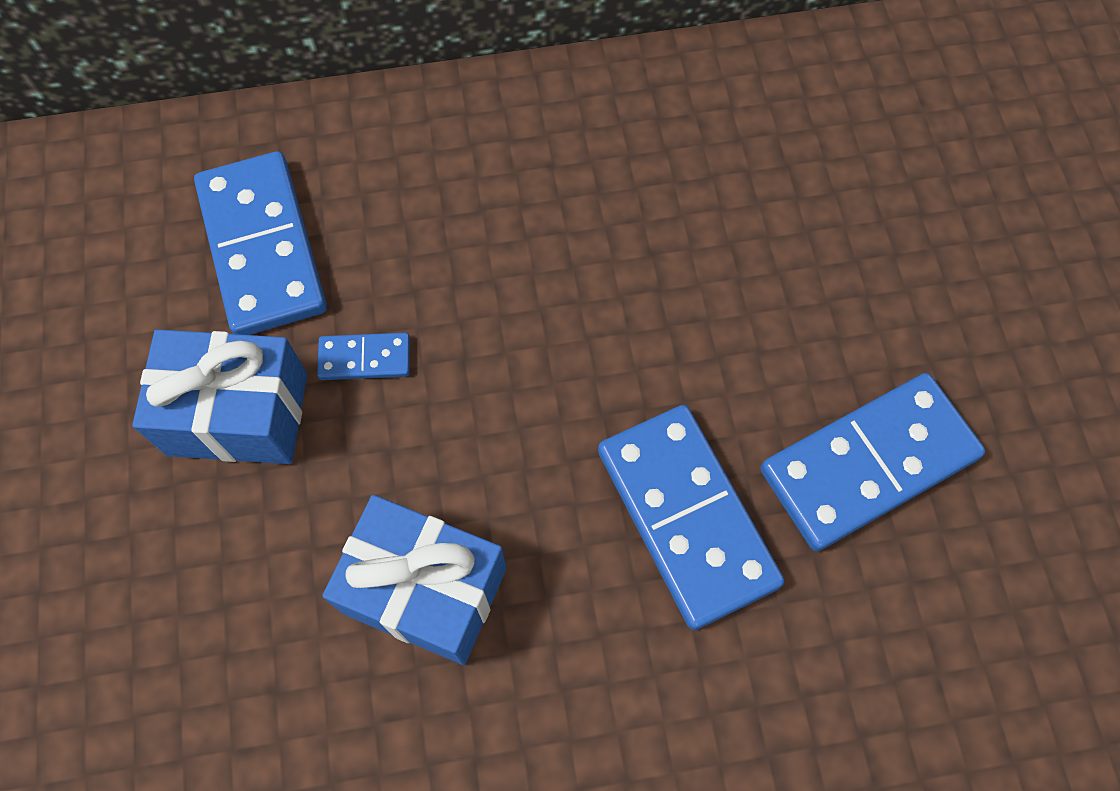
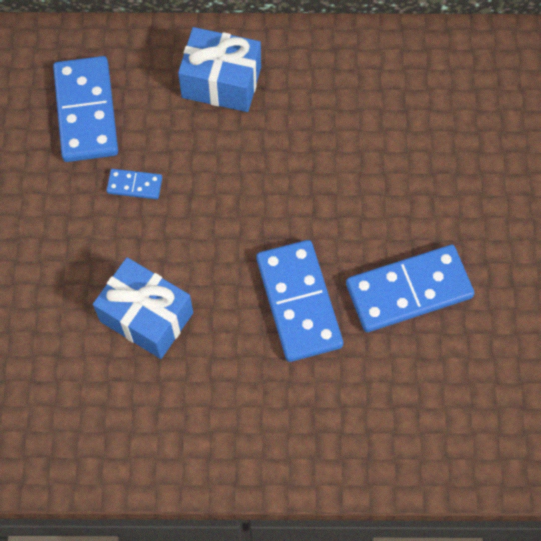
camera: 10 degrees right, 0 degrees up
(238, 414) = (59, 205): blue gift -> blue gift (221, 82)

